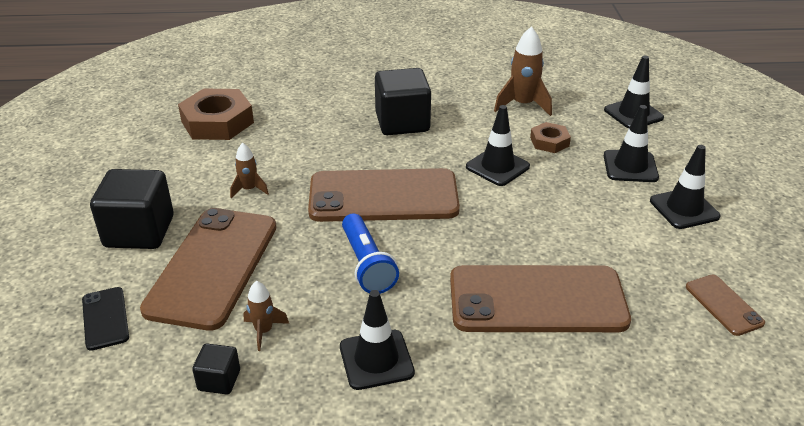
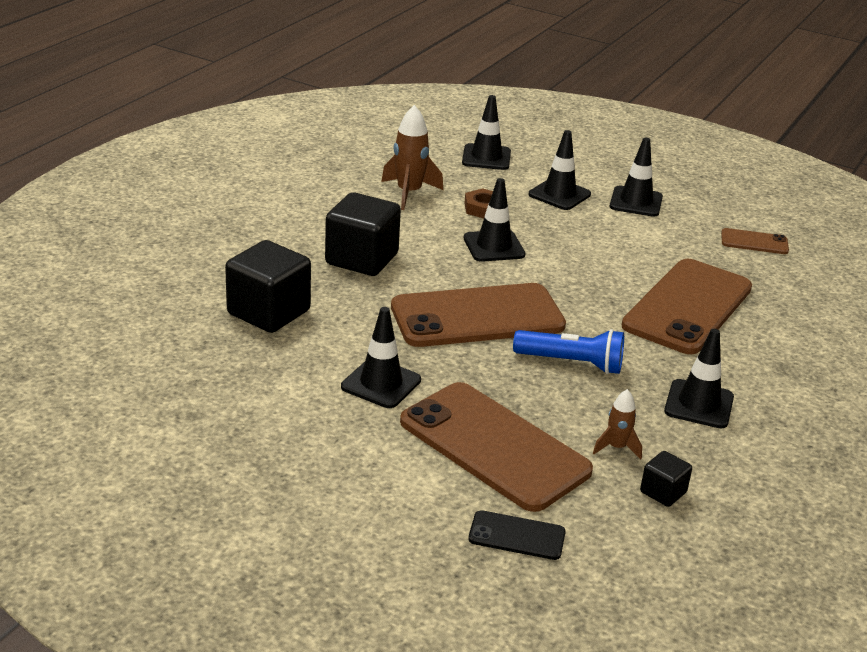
camera: 60 degrees left, 5 degrees down
(139, 232) = (384, 474): black cube -> black cube (268, 312)
(217, 122) = (216, 360): brown nut -> none
(249, 189) = (381, 383): brown rocket -> black traffic cone
(383, 196) = (477, 317): brown phone -> brown phone turned 45 degrees clockwise

